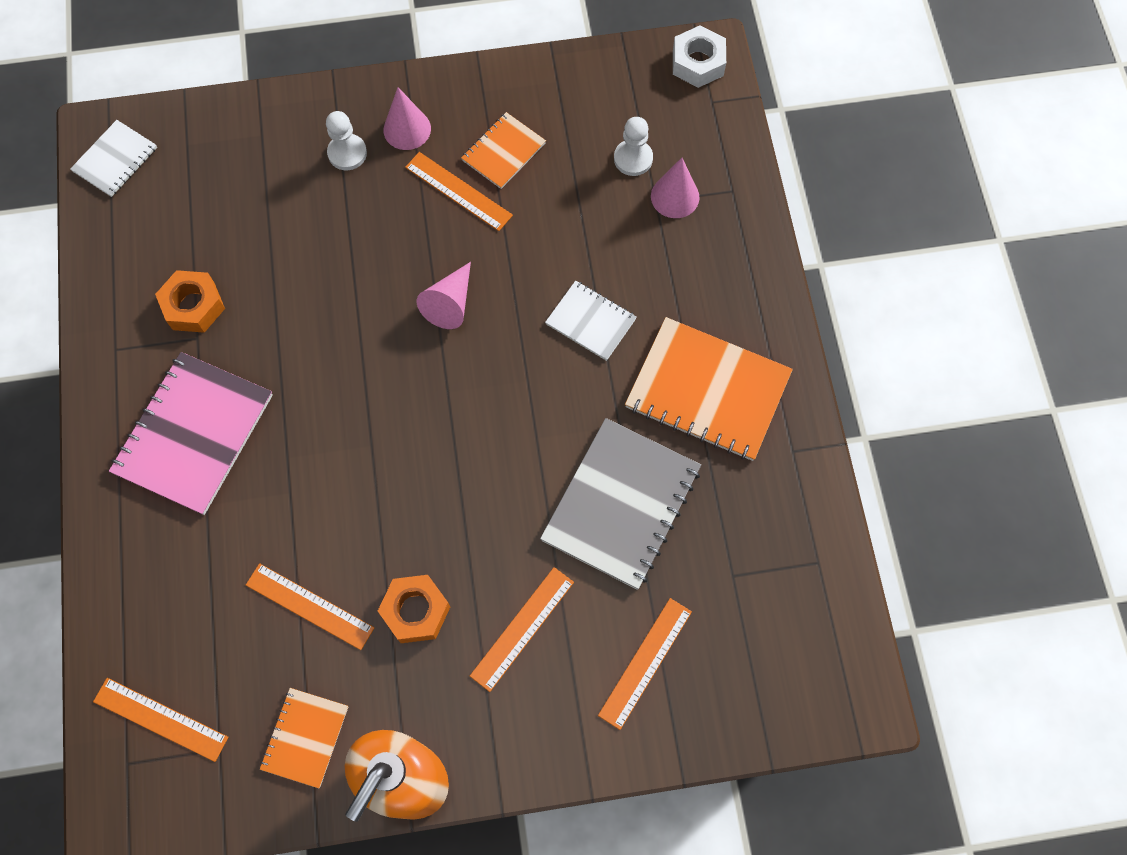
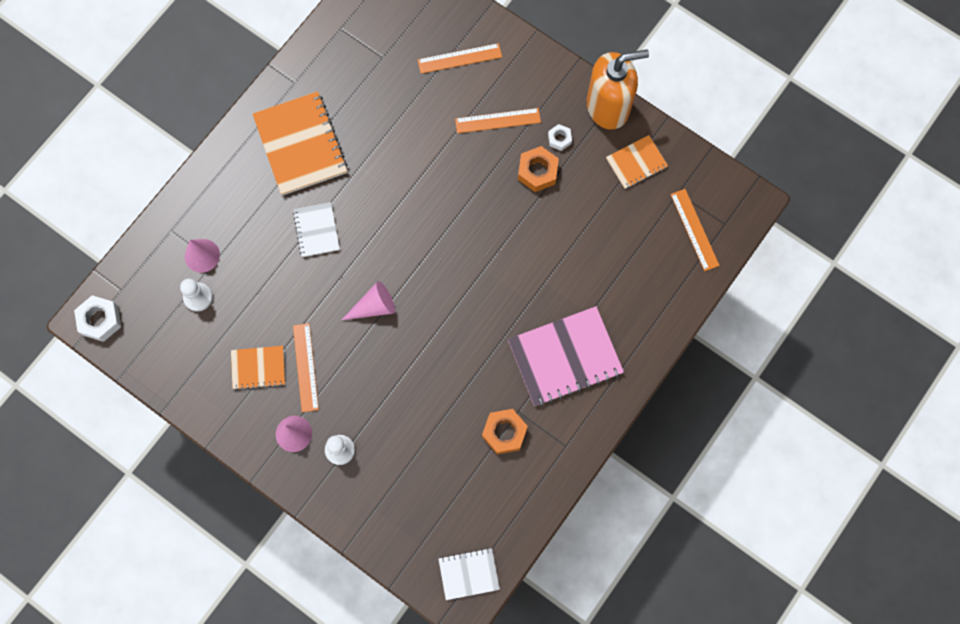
camera: 135 degrees left, 5 degrees up
(309, 606) = (583, 218): orange ruler -> none
(427, 677) = (559, 139): none -> white nut
(621, 504) = (397, 132): grey notebook -> none

